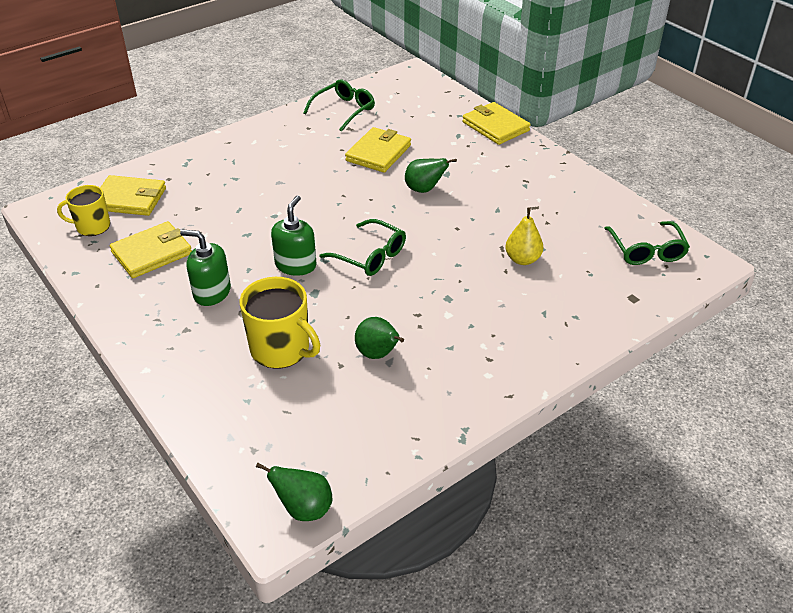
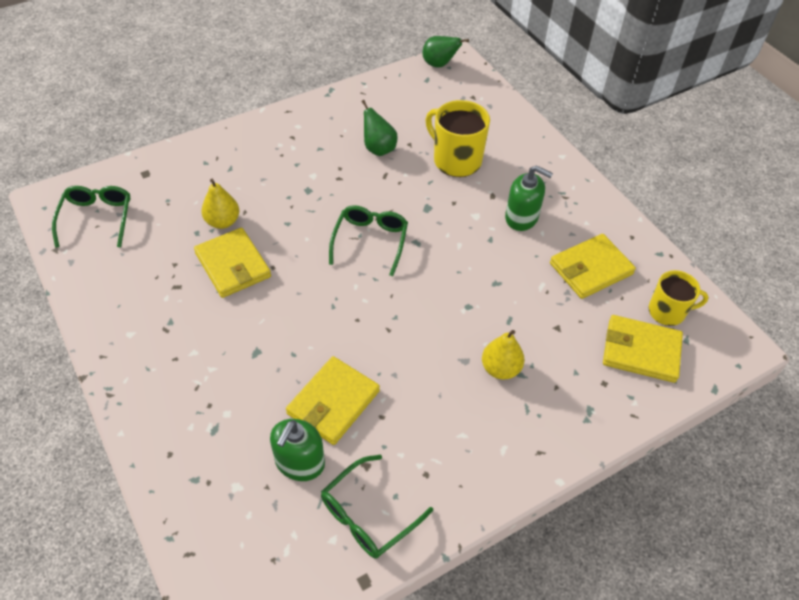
camera: 175 degrees left, 10 degrees up
(250, 179) = (500, 369): none -> yellow pear
(296, 265) = (444, 239): green soap dispenser -> green soap dispenser (300, 462)
(370, 256) = (370, 241): green glasses -> green glasses turned 60 degrees clockwise
(424, 189) = (291, 327): green pear -> none
(495, 126) = (153, 444): yellow wallet -> yellow wallet (233, 265)

